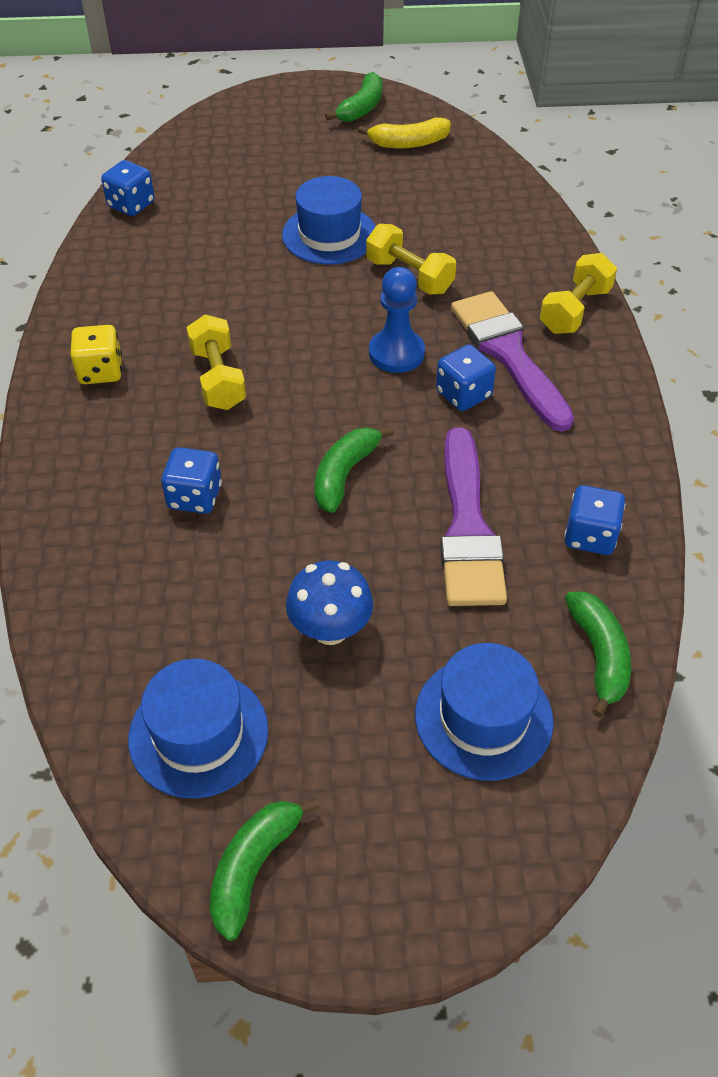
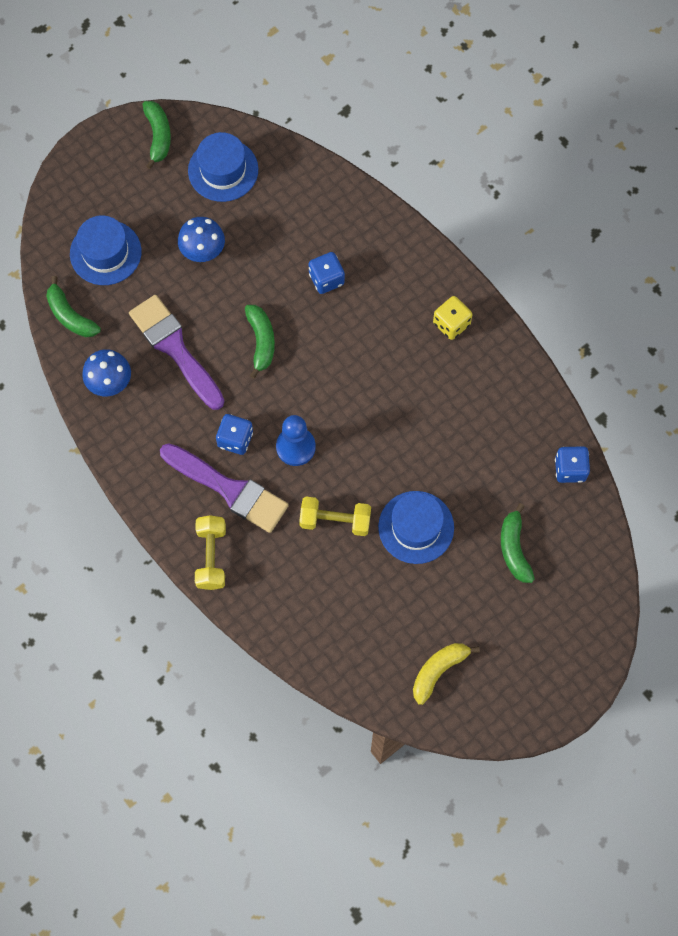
camera: 145 degrees right, 20 degrees up
(218, 379) = (381, 361): yellow dumbbell -> none
(361, 108) = (507, 694): green banana -> green banana (514, 548)
(590, 536) = (110, 383): blue dice -> blue mushroom

